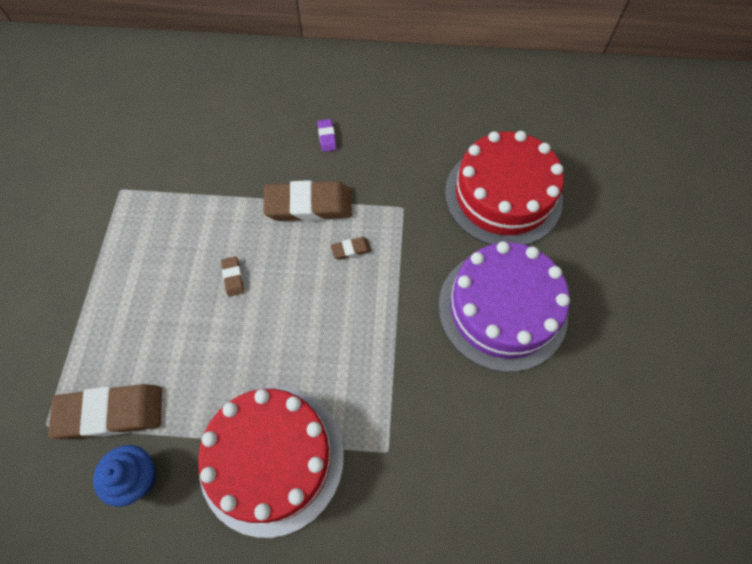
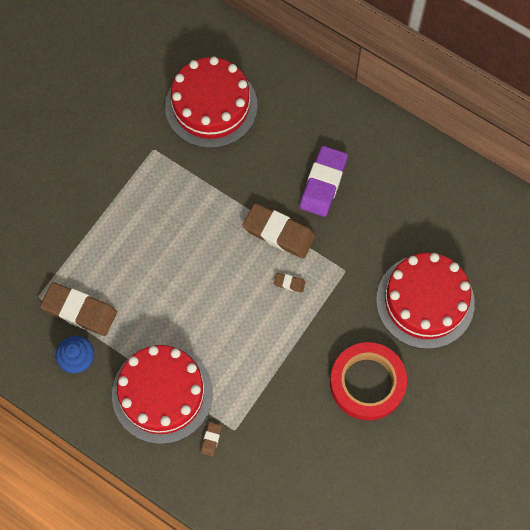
camera: 30 degrees right, 5 degrees up
(165, 120) = (211, 106): none -> red cake
(233, 277) = (198, 260): brown eraser -> brown eraser (211, 439)
(327, 137) = (323, 183): purple eraser -> purple eraser, size x2.31
(502, 309) = (367, 383): purple cake -> red tape

